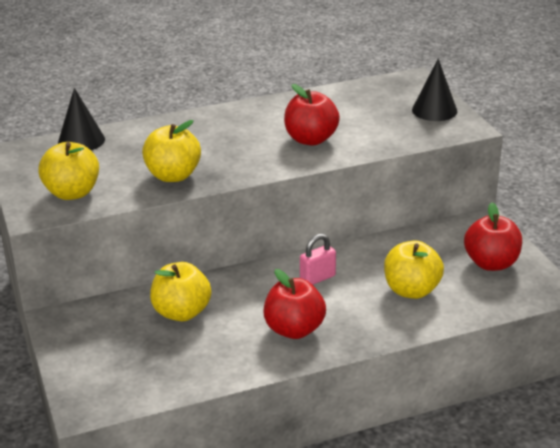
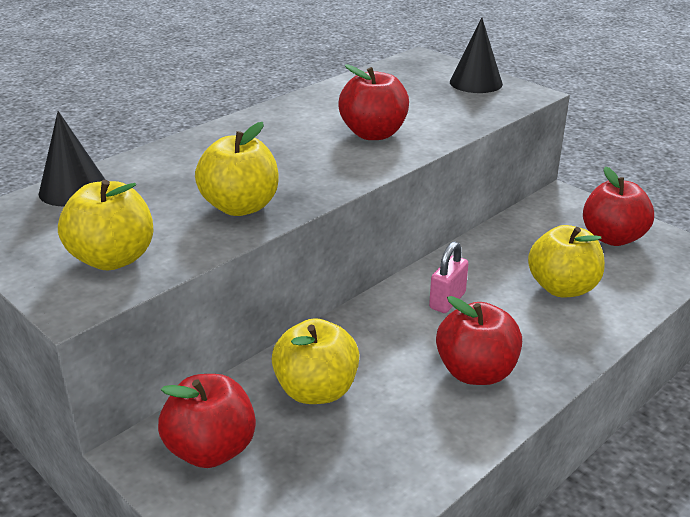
camera: 25 degrees left, 0 degrees up
(95, 329) = (211, 449): none -> red apple

